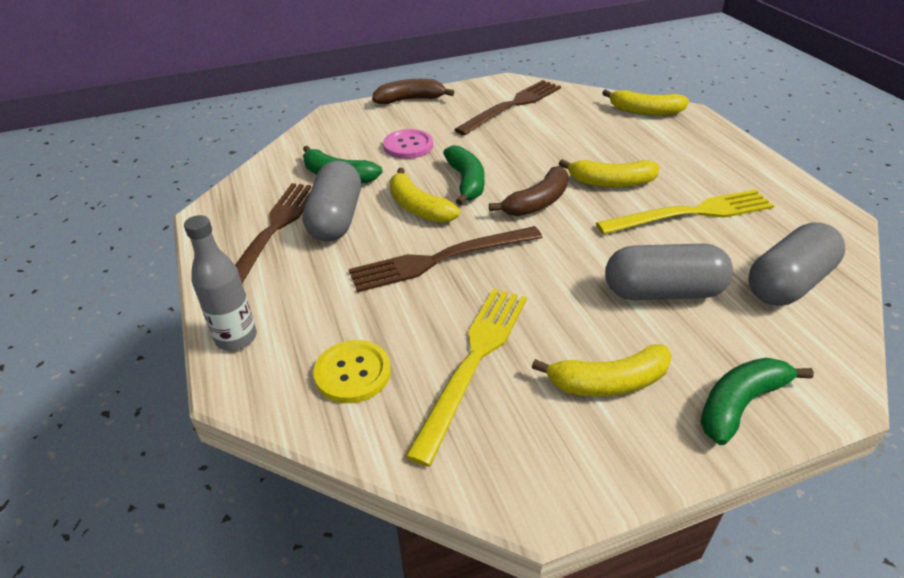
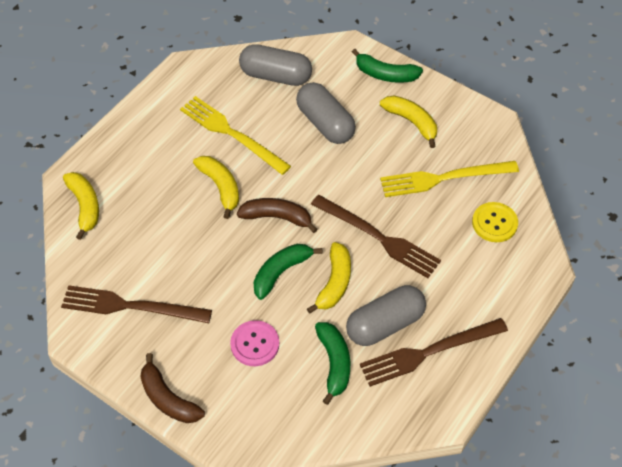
camera: 125 degrees left, 15 degrees up
(236, 338) = (521, 293): grey bottle -> none

